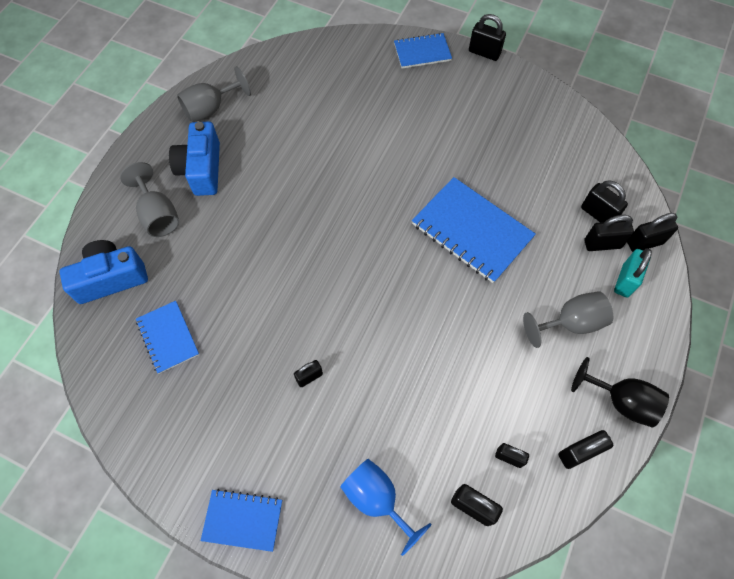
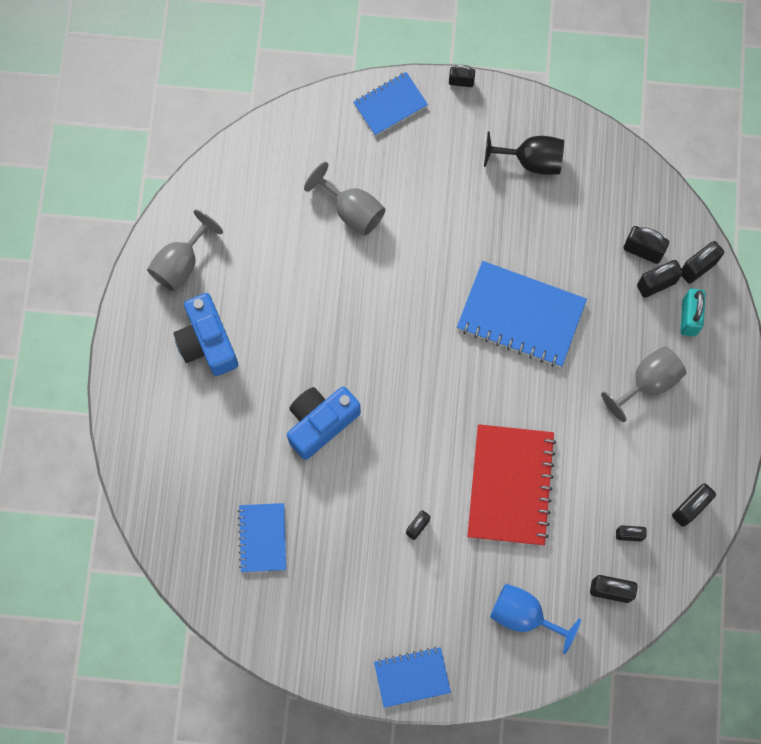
camera: 20 degrees left, 10 degrees up
(111, 278) = (173, 498): blue camera -> blue camera (320, 423)
(158, 215) = (187, 412): grey goblet -> grey goblet (352, 211)
(168, 337) = (262, 538): blue notebook -> blue notebook turned 45 degrees clockwise
(410, 370) = (510, 485): none -> red notebook
(484, 53) = (461, 82): black padlock -> black padlock, size x0.66
(621, 401) = (715, 445): black goblet -> black goblet (531, 161)

